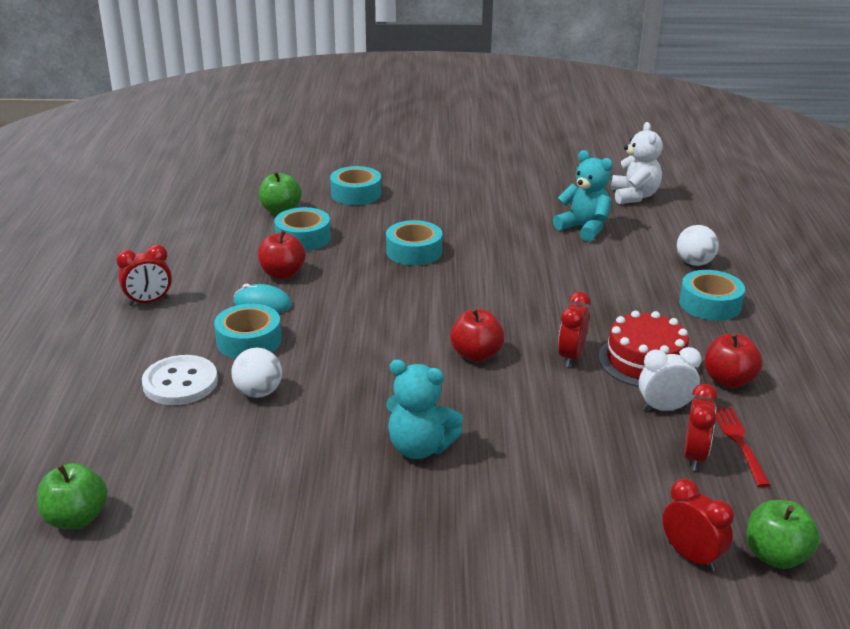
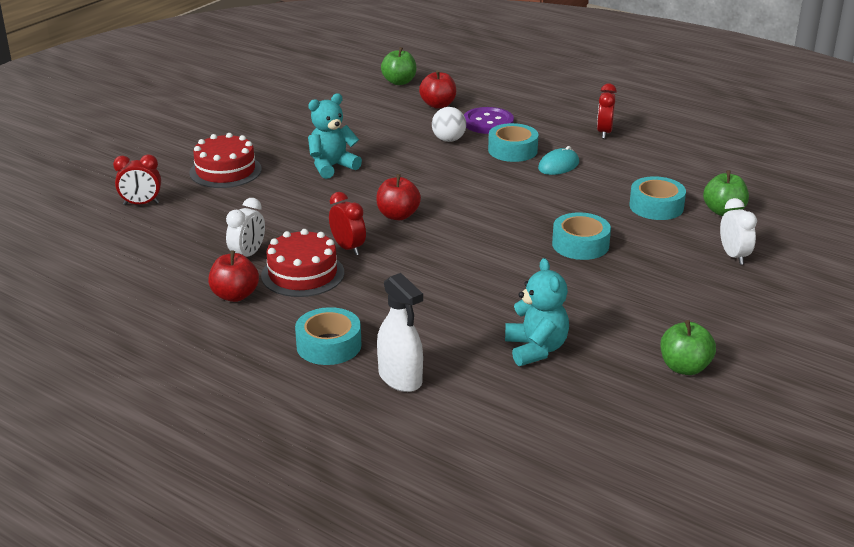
camera: 125 degrees right, 0 degrees up
(180, 383) = (488, 123): white button -> purple button
(282, 274) = (598, 183): red apple -> red apple (438, 105)
(356, 193) = (734, 256): turquoise tape -> white clock
(529, 533) = (225, 171): none -> red cake
(584, 228) = (536, 349): turquoise teddy bear -> turquoise teddy bear turned 90 degrees counterclockwise
(634, 196) = (580, 423): white teddy bear -> none
(694, 263) = (400, 378): white ball -> white spray bottle
(694, 456) = (196, 242): red clock -> none
(739, 443) = (180, 263): red fork -> none
(776, 556) = (101, 226): green apple -> green apple (684, 367)

